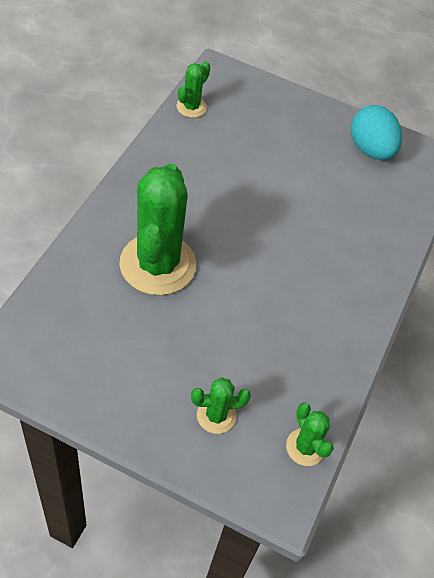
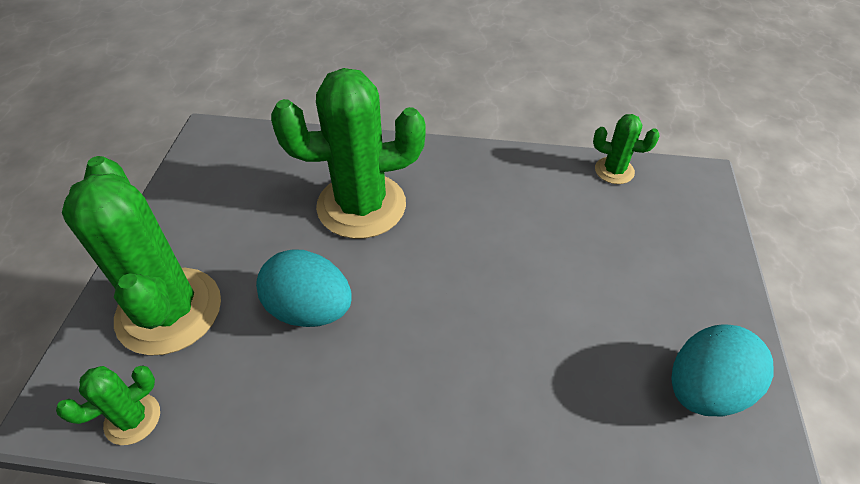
camera: 80 degrees right, 5 degrees down
(216, 415) = (169, 311): green cactus -> green cactus, size x2.16
(249, 322) = (310, 309): none -> turquoise egg

